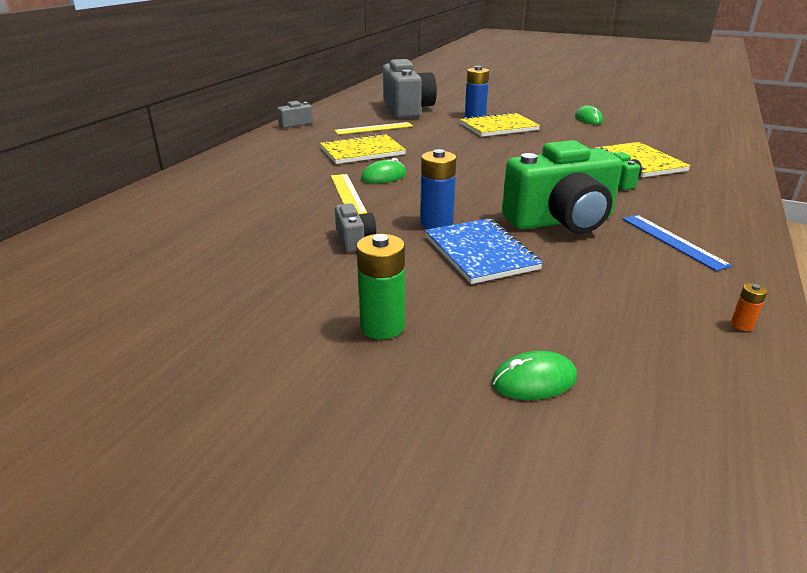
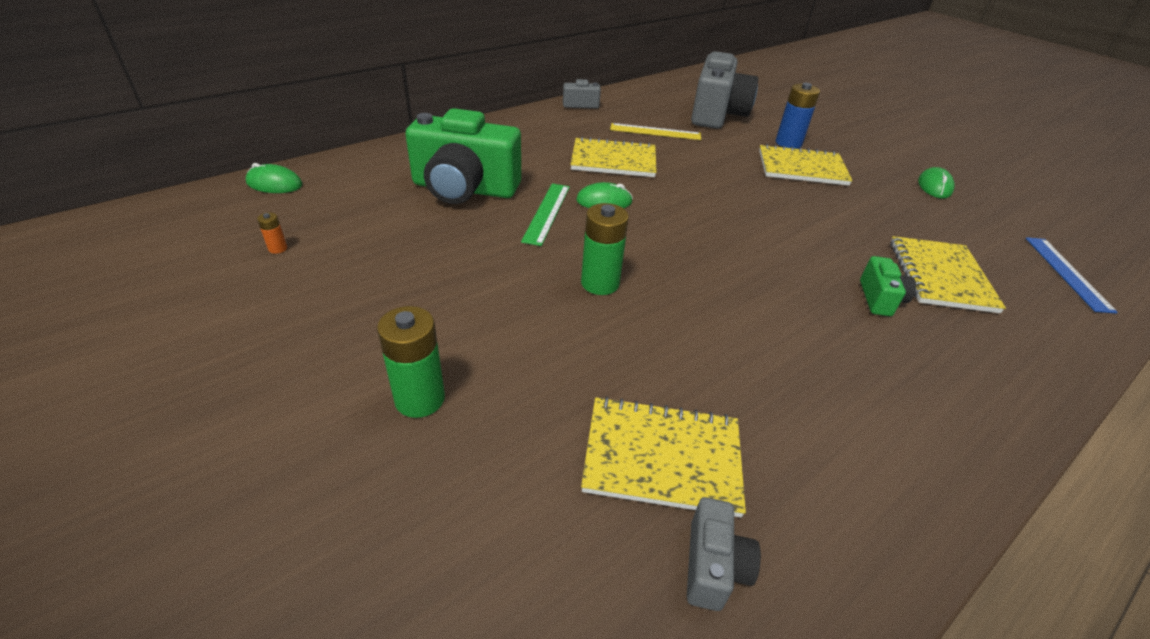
camera: 25 degrees right, 10 degrees up
(347, 194) = (546, 213): yellow ruler -> green ruler
(354, 240) = (497, 276): grey camera -> grey camera (713, 566)
(436, 222) = (600, 283): blue battery -> green battery
(480, 253) = (606, 343): blue notebook -> none
(534, 381) = (495, 544): green mouse -> green mouse (274, 184)
(561, 221) = (744, 333): green camera -> green camera (464, 189)
(584, 298) = (662, 457): none -> yellow notebook
(672, 241) = (861, 419): blue ruler -> blue ruler (1067, 273)
(741, 325) = (825, 594): orange battery -> orange battery (278, 248)

